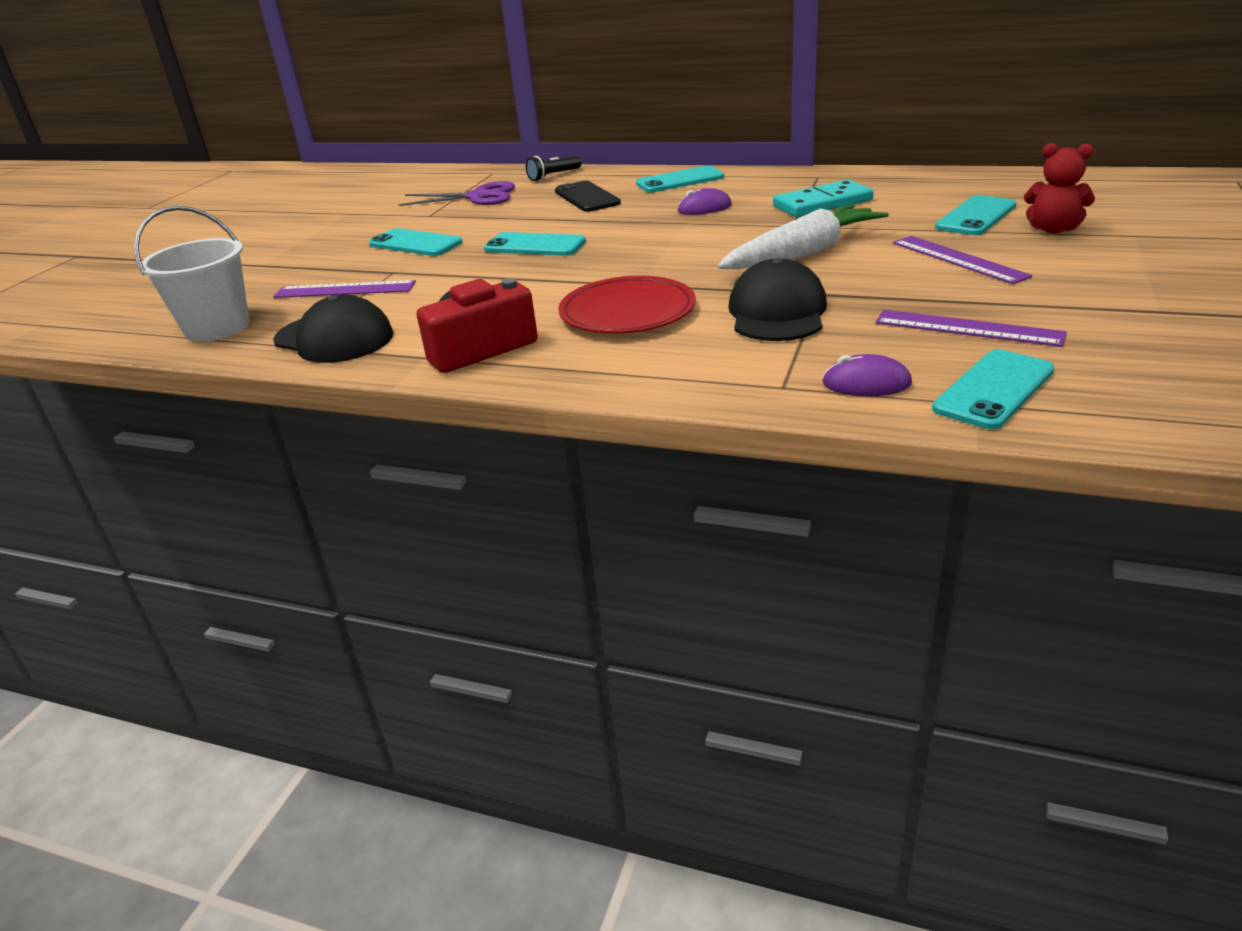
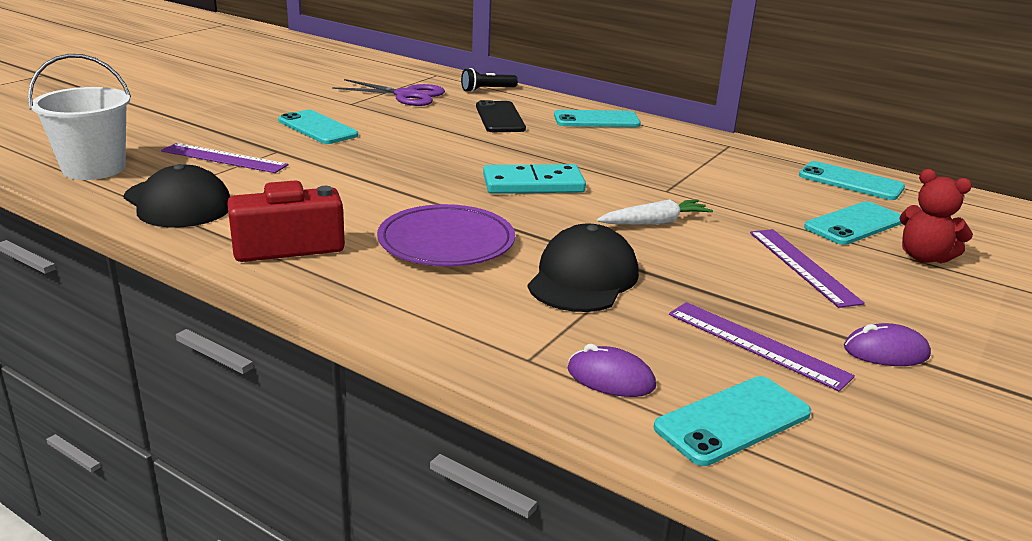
camera: 10 degrees right, 5 degrees down
(535, 245) = (417, 154): turquoise phone -> turquoise phone (850, 182)
(627, 311) = (446, 242): red plate -> purple plate
(704, 208) = (597, 153): purple mouse -> purple mouse (886, 352)
(803, 253) = (654, 222): white carrot -> white carrot, size x0.57
(822, 203) = (712, 174): turquoise domino -> turquoise domino (533, 184)

